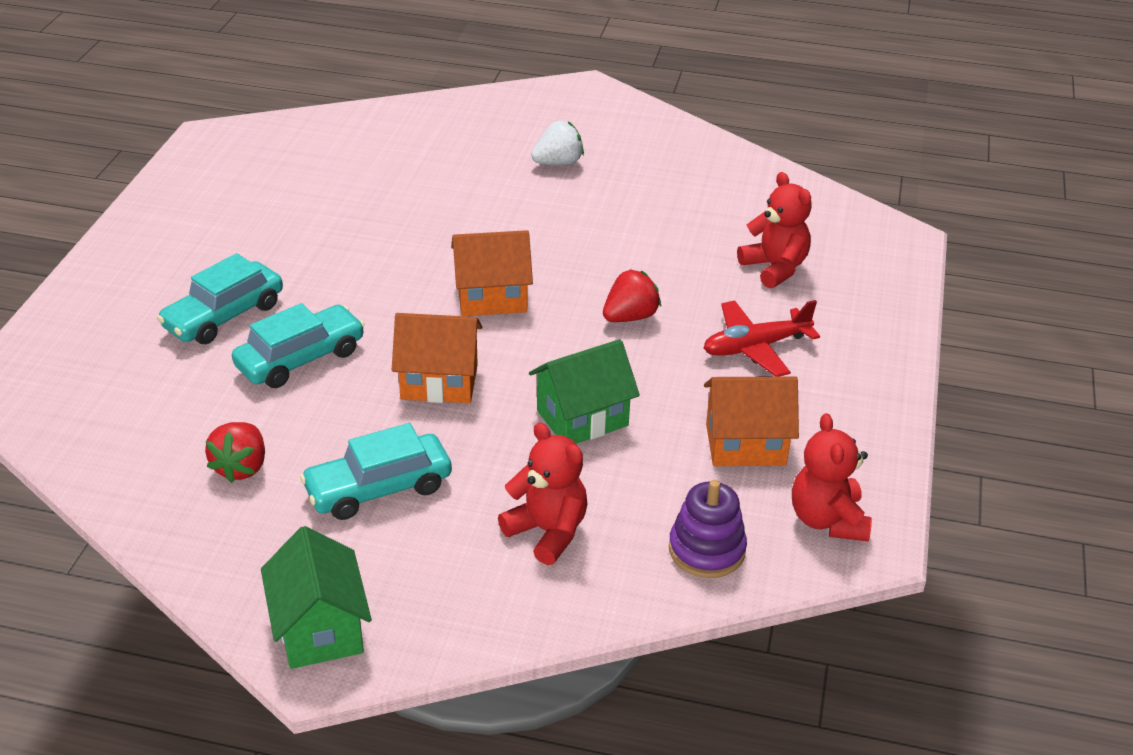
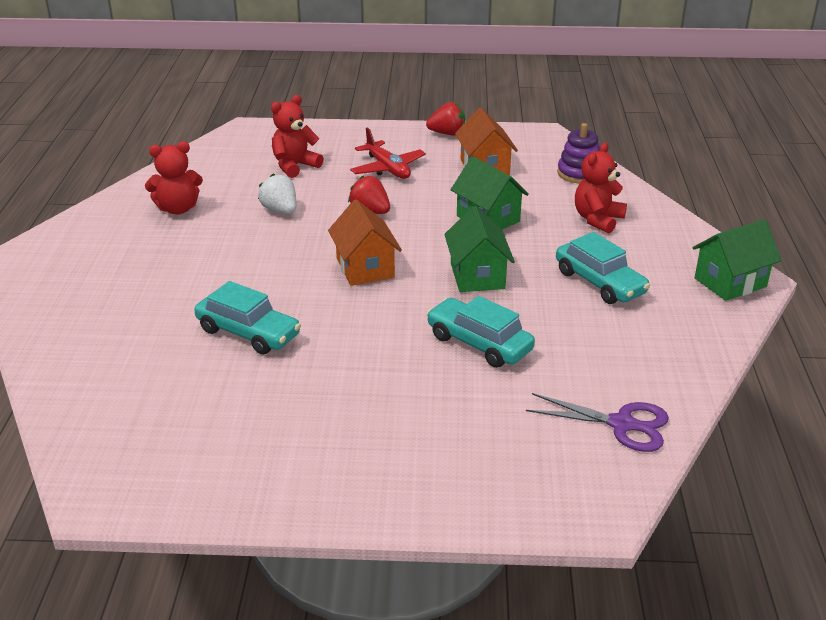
camera: 100 degrees left, 5 degrees down
(104, 433) = (621, 424): none -> purple scissors
(224, 316) = (438, 398): turquoise car -> turquoise car (248, 333)
(241, 467) = (616, 344): red strawberry -> red strawberry (447, 134)
(439, 382) = (477, 276): orange house -> green house
(558, 163) = (153, 261): white strawberry -> white strawberry (280, 210)
(827, 520) = (534, 144): red teddy bear -> red teddy bear (178, 209)

